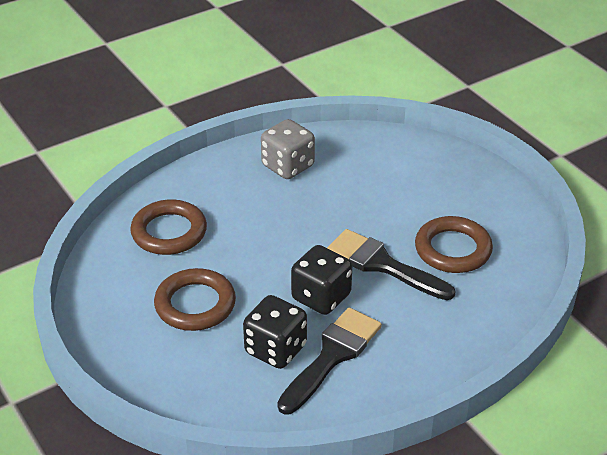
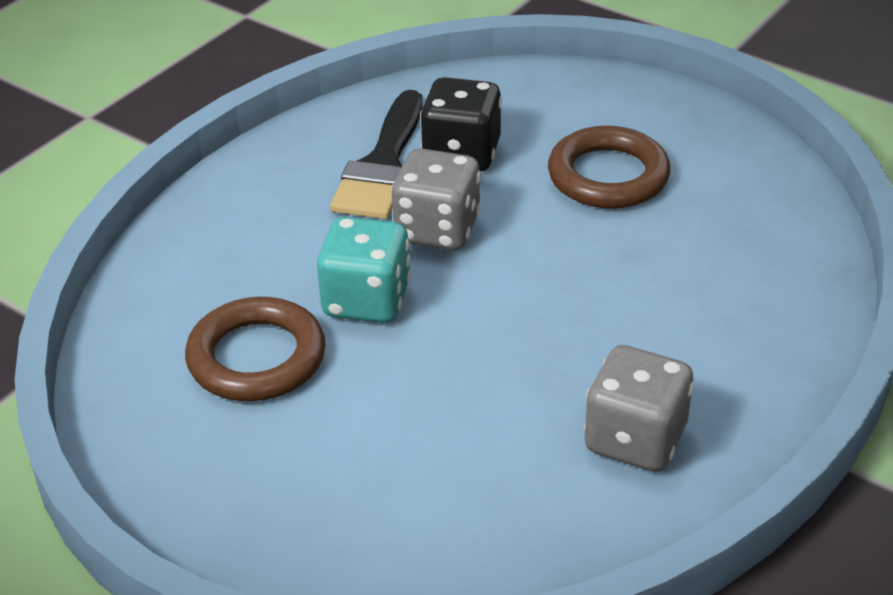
camera: 160 degrees right, 0 degrees up
(169, 232) = (736, 259): brown ring -> none
(321, 297) = (437, 230): black dice -> grey dice
(382, 264) = (366, 300): black brush -> turquoise dice

